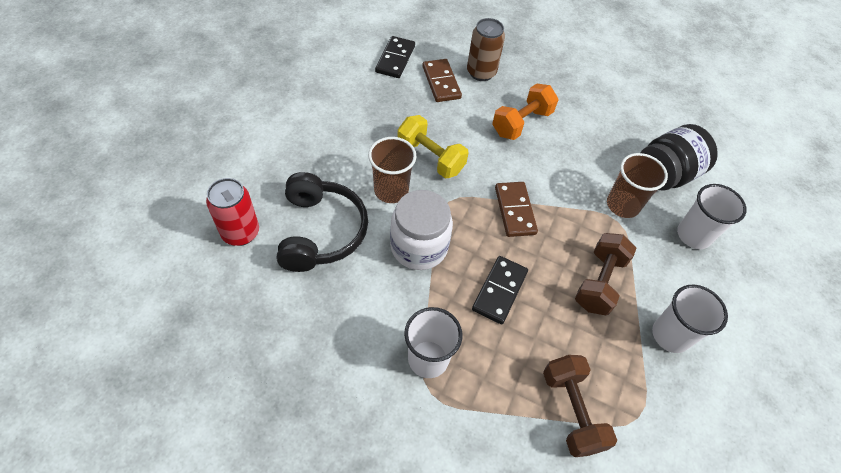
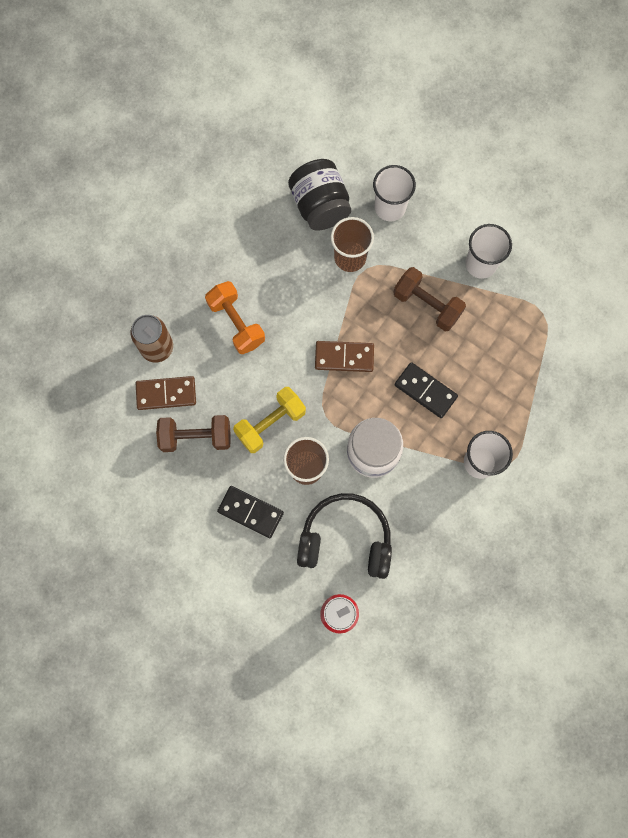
camera: 75 degrees left, 20 degrees up
(395, 59) = (122, 438): black domino -> black domino (250, 512)
(571, 411) = (533, 361): brown dumbbell -> brown dumbbell (196, 437)

